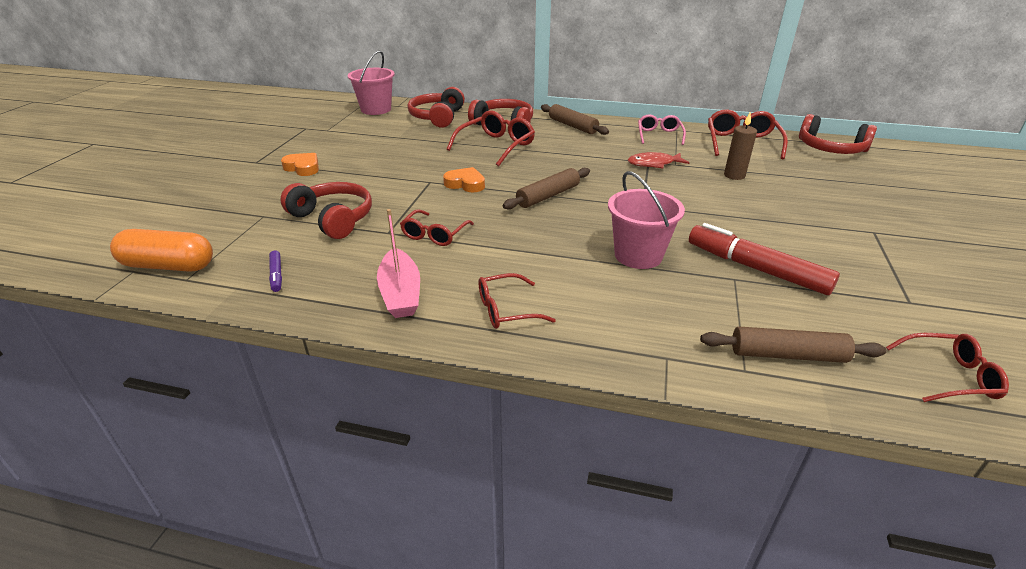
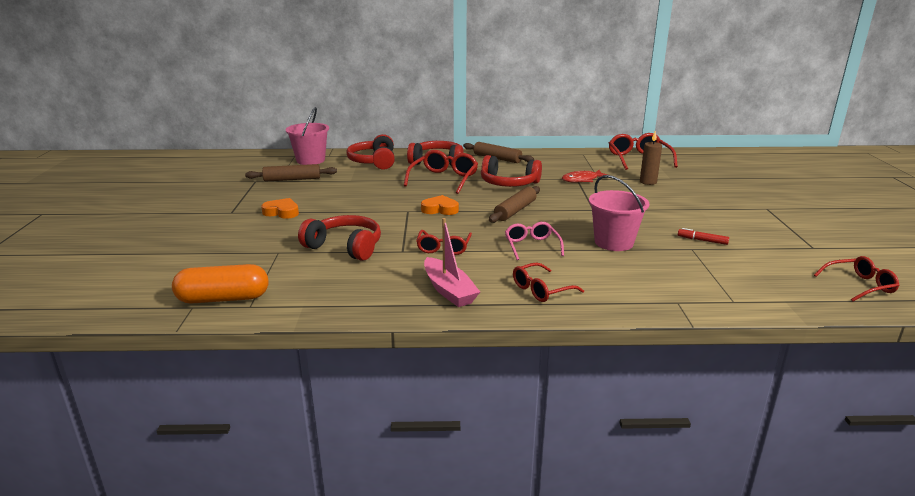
camera: 15 degrees left, 10 degrees down
(276, 275) = (331, 292): purple marker -> none
(659, 135) = (572, 159): pink glasses -> pink glasses (532, 246)
(756, 268) = (702, 240): red marker -> red marker, size x0.44
(787, 355) = (755, 289): brown rolling pin -> brown rolling pin (292, 179)
(830, 149) = (705, 157): red headphones -> red headphones (508, 183)

